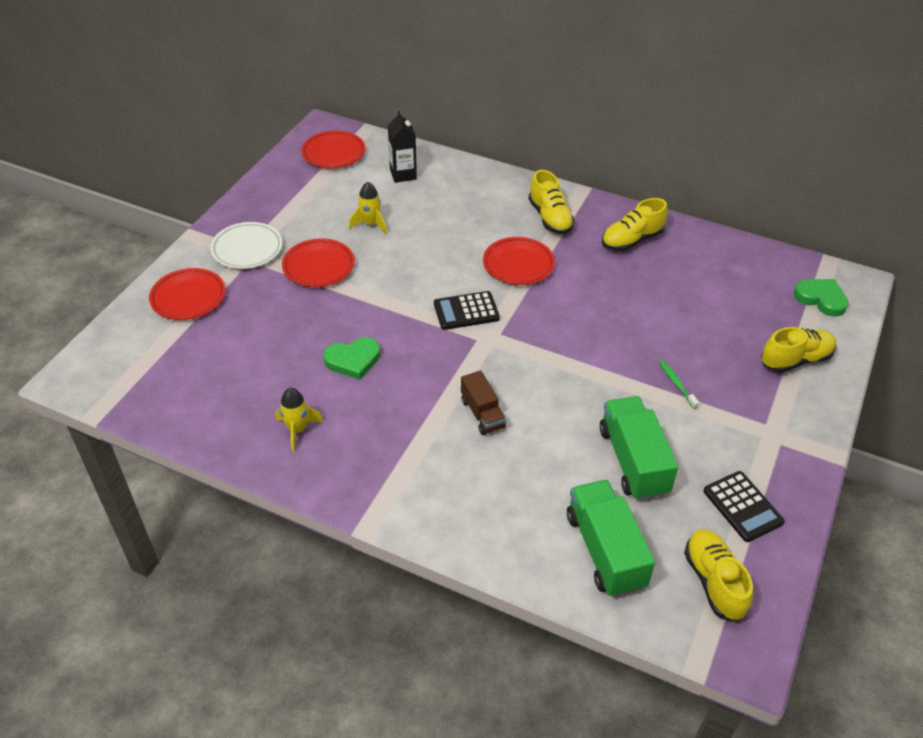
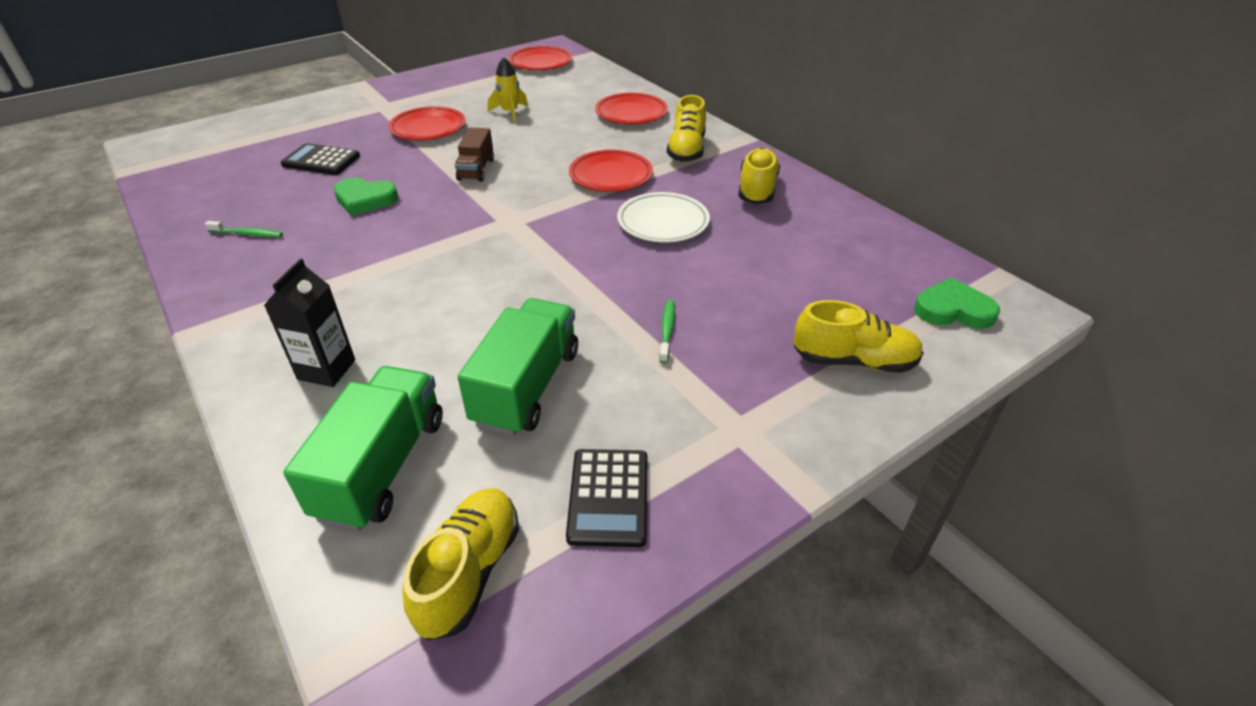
camera: 30 degrees right, 5 degrees down
(188, 297) = (301, 120): red plate -> red plate (631, 113)
(247, 249) = (388, 103): white plate -> white plate (663, 222)
(297, 430) = (247, 234): yellow rocket -> green toothbrush
(403, 174) = (582, 88): black carton -> black carton (326, 370)
(466, 311) = (514, 195): black calculator -> black calculator (321, 160)
(482, 414) = (422, 281): brown truck -> brown truck (476, 169)
(632, 240) = (757, 189): yellow shoe -> yellow shoe turned 105 degrees clockwise
(821, 299) = (953, 310): green heart -> green heart turned 60 degrees counterclockwise

